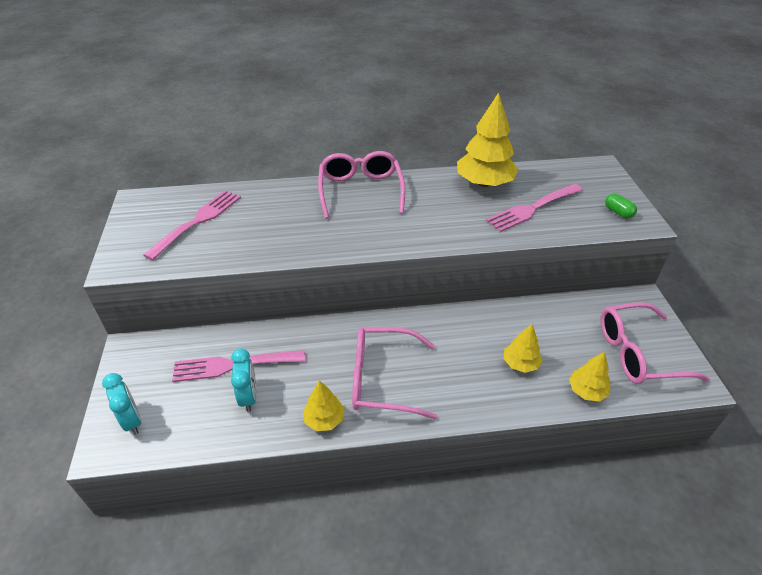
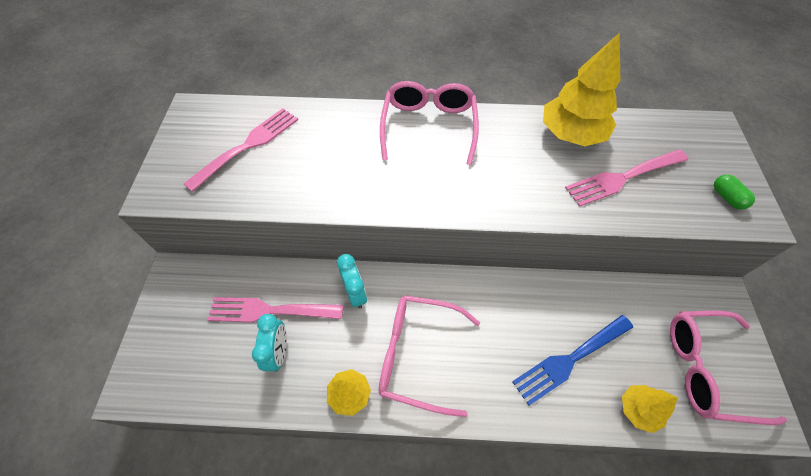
camera: 10 degrees right, 15 degrees up
(132, 420) = (162, 360): turquoise clock -> turquoise clock (355, 293)
(520, 363) = (570, 360): yellow tree -> blue fork

